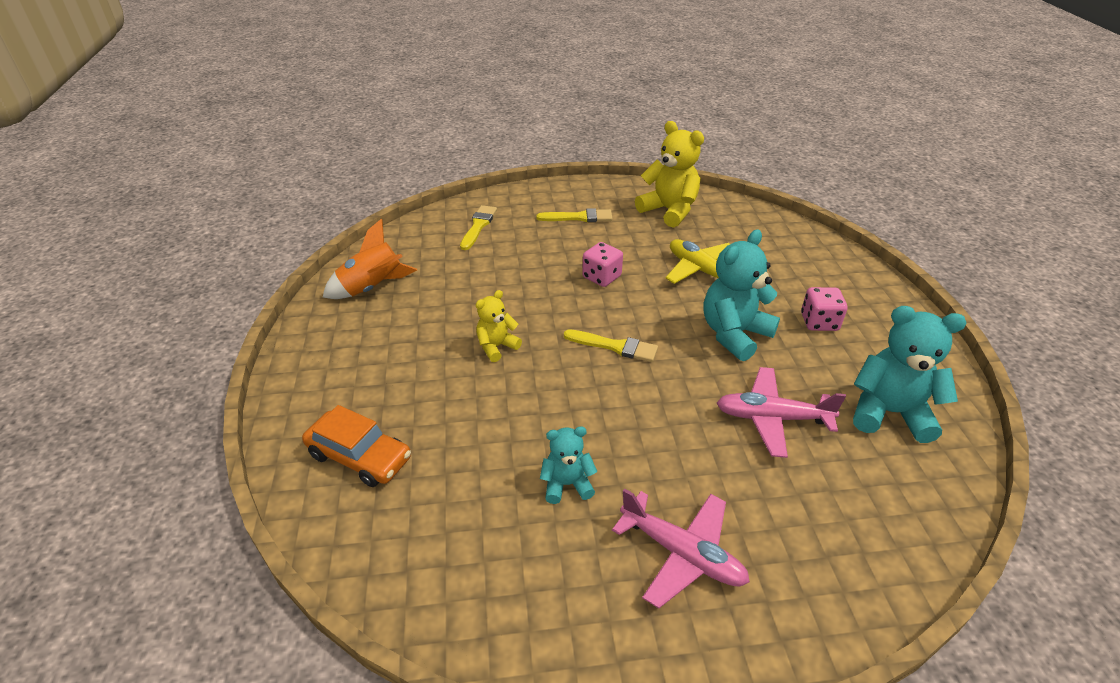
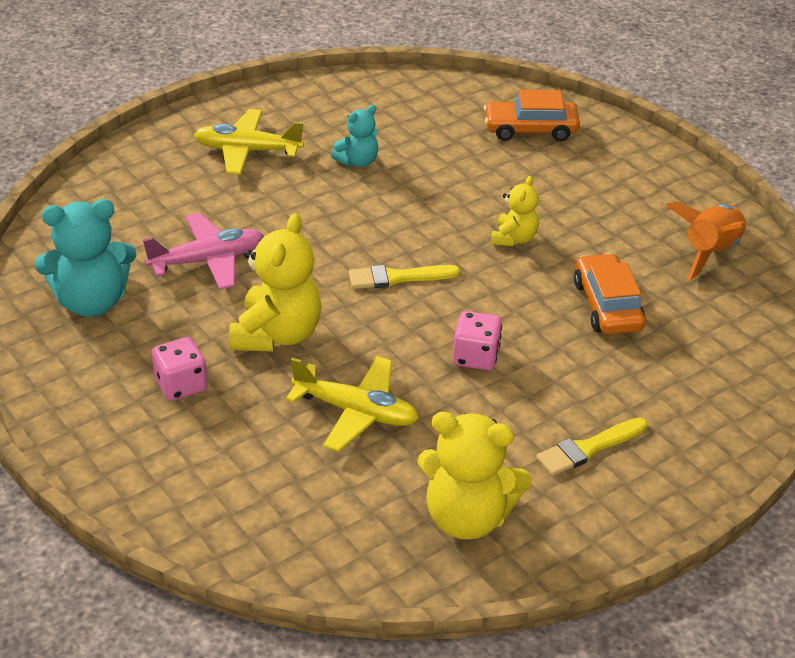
camera: 150 degrees right, 0 degrees up
(478, 226) = (703, 379): yellow brush -> none
(485, 278) = (607, 306): none -> orange car
(681, 553) = (247, 151): pink plane -> yellow plane
(734, 334) = (277, 334): turquoise teddy bear -> yellow teddy bear

